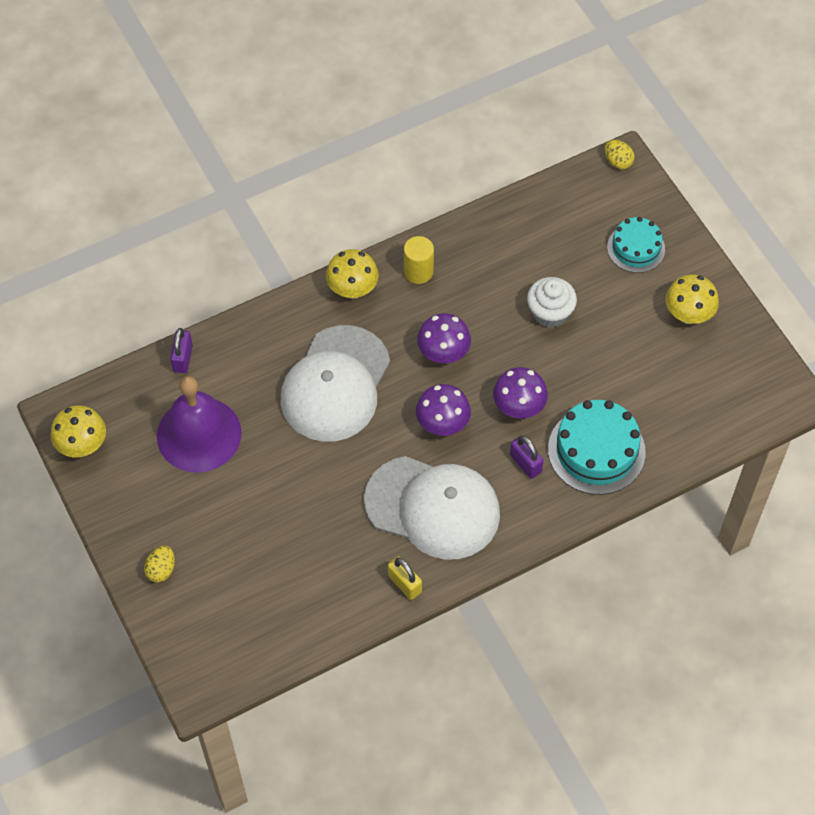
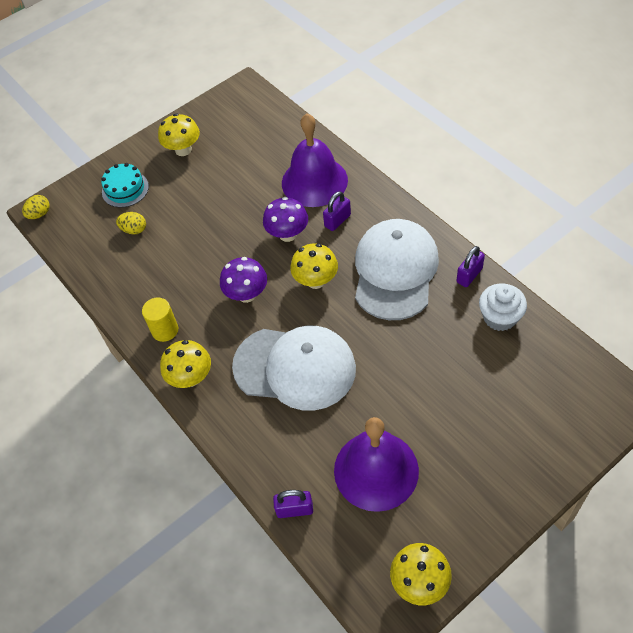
camera: 95 degrees left, 5 degrees down
(161, 570) = (527, 464): yellow egg -> yellow egg (134, 230)
(404, 584) = (469, 275): yellow padlock -> purple padlock
(442, 424) = (316, 281): purple mushroom -> yellow mushroom
(550, 312) = (194, 231): white cupcake -> white cupcake (500, 317)
(596, 450) = (314, 181): turquoise cake -> purple bell

